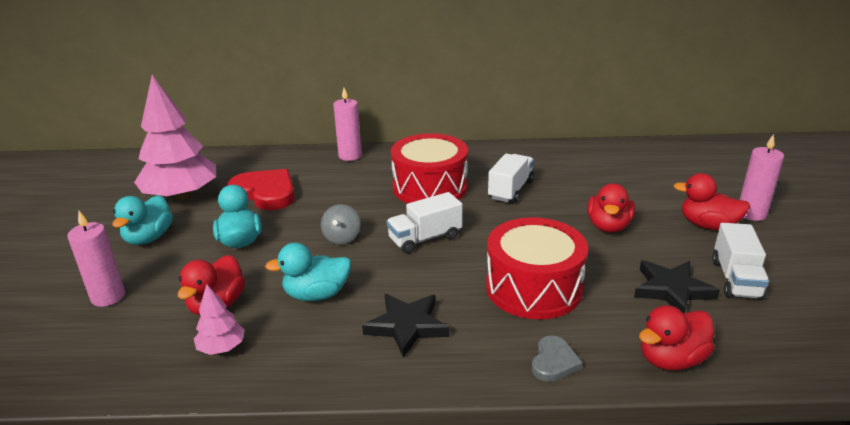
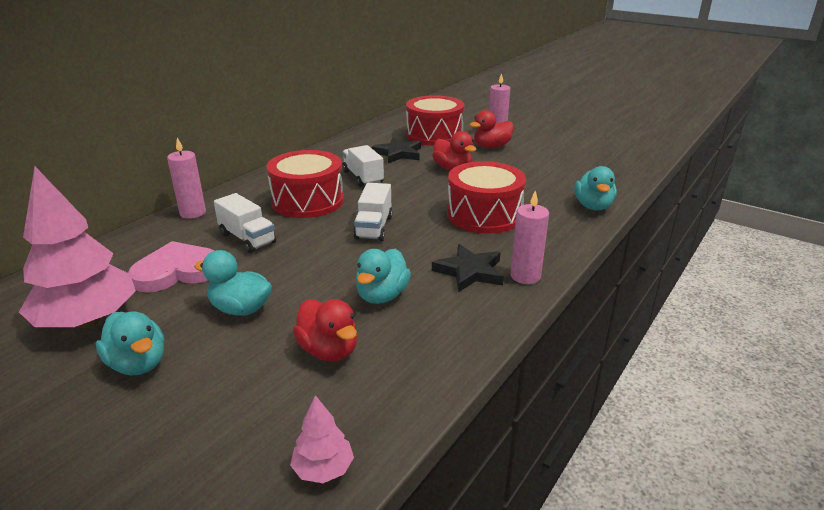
camera: 55 degrees left, 0 degrees up
(108, 297) = (214, 419): pink candle -> pink candle (525, 276)
(222, 348) = (396, 364): pink tree -> pink tree (323, 469)
(265, 193) = (177, 271): red heart -> pink heart
(342, 238) = (318, 259): grey spinning top -> none
(554, 362) = (561, 237): grey heart -> none
(670, 182) = (434, 135): none -> red drum
(671, 359) = (593, 206): red duck -> turquoise duck
(672, 290) = (536, 180): black star -> black star (398, 153)
(736, 279) = (547, 163): white truck -> white truck (247, 238)

